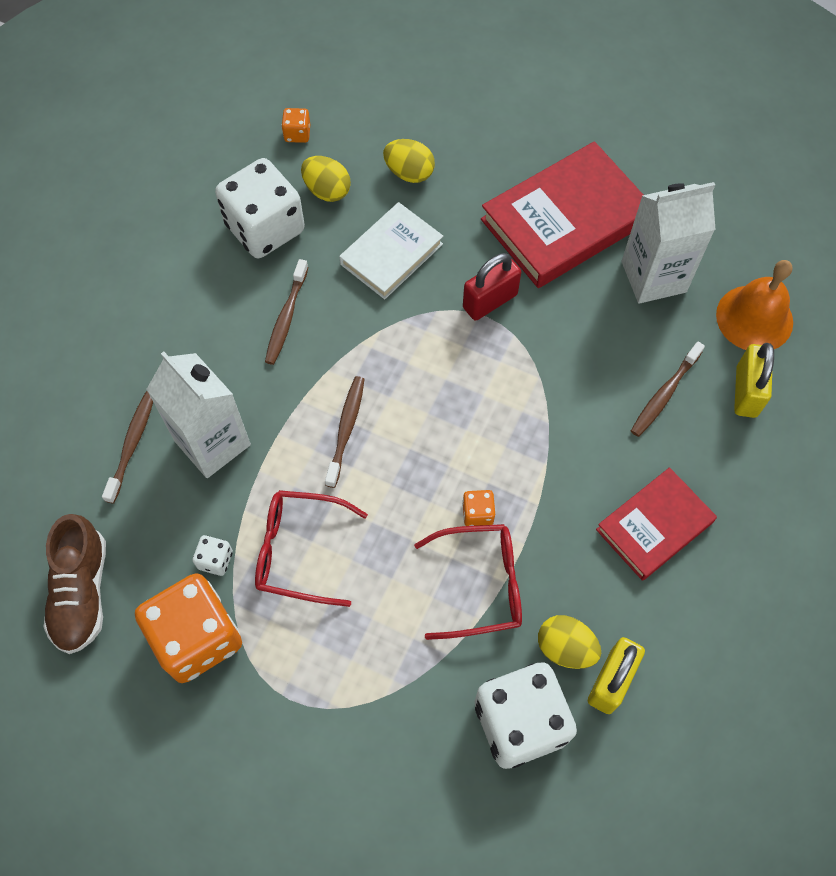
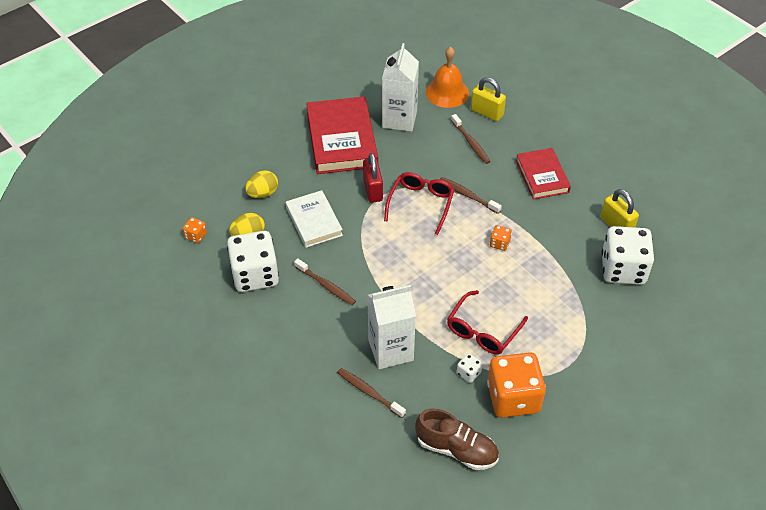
camera: 65 degrees left, 15 degrees down
(346, 429) = (417, 283): brown toothbrush -> brown toothbrush (467, 195)
(481, 584) = (541, 257): red glasses -> red glasses (421, 204)
(565, 648) = (591, 236): yellow egg -> none

